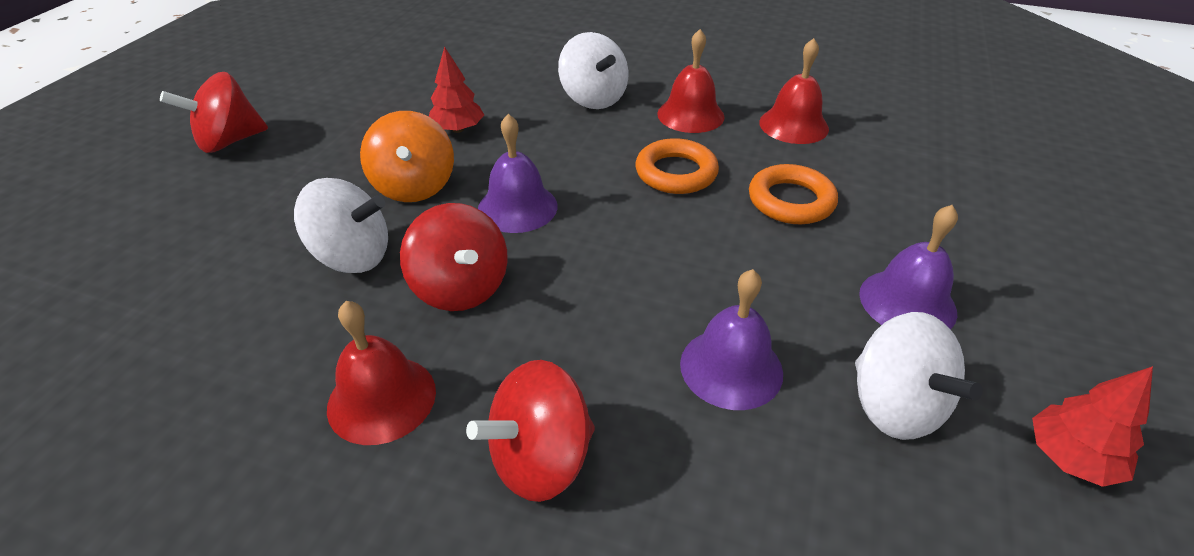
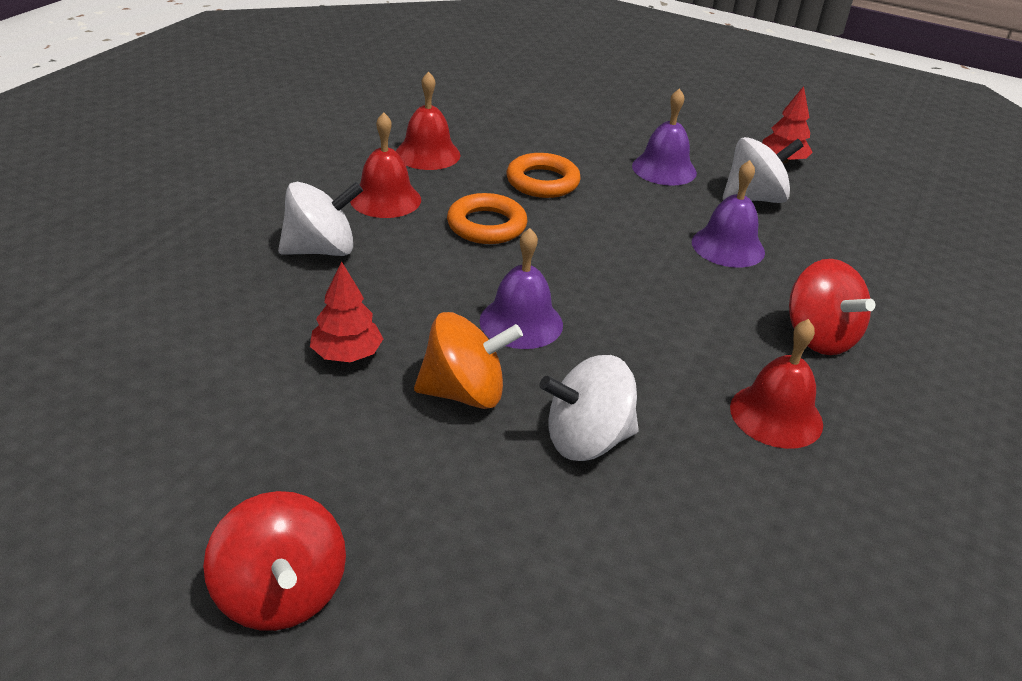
camera: 85 degrees left, 5 degrees down
(352, 256) = (587, 440): white spinning top -> white spinning top turned 120 degrees counterclockwise
(461, 288) = (641, 365): red spinning top -> none

